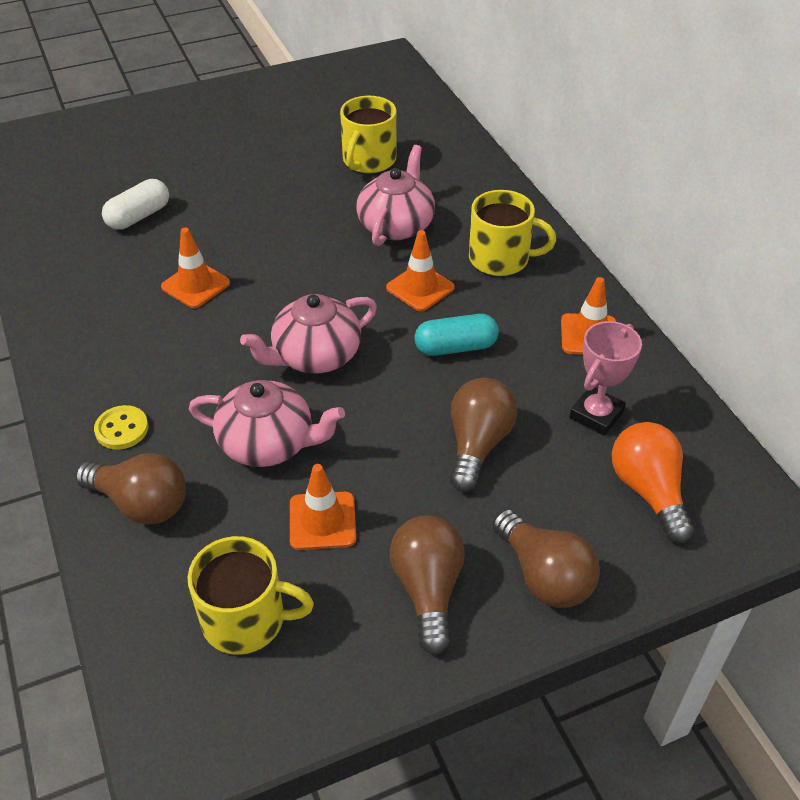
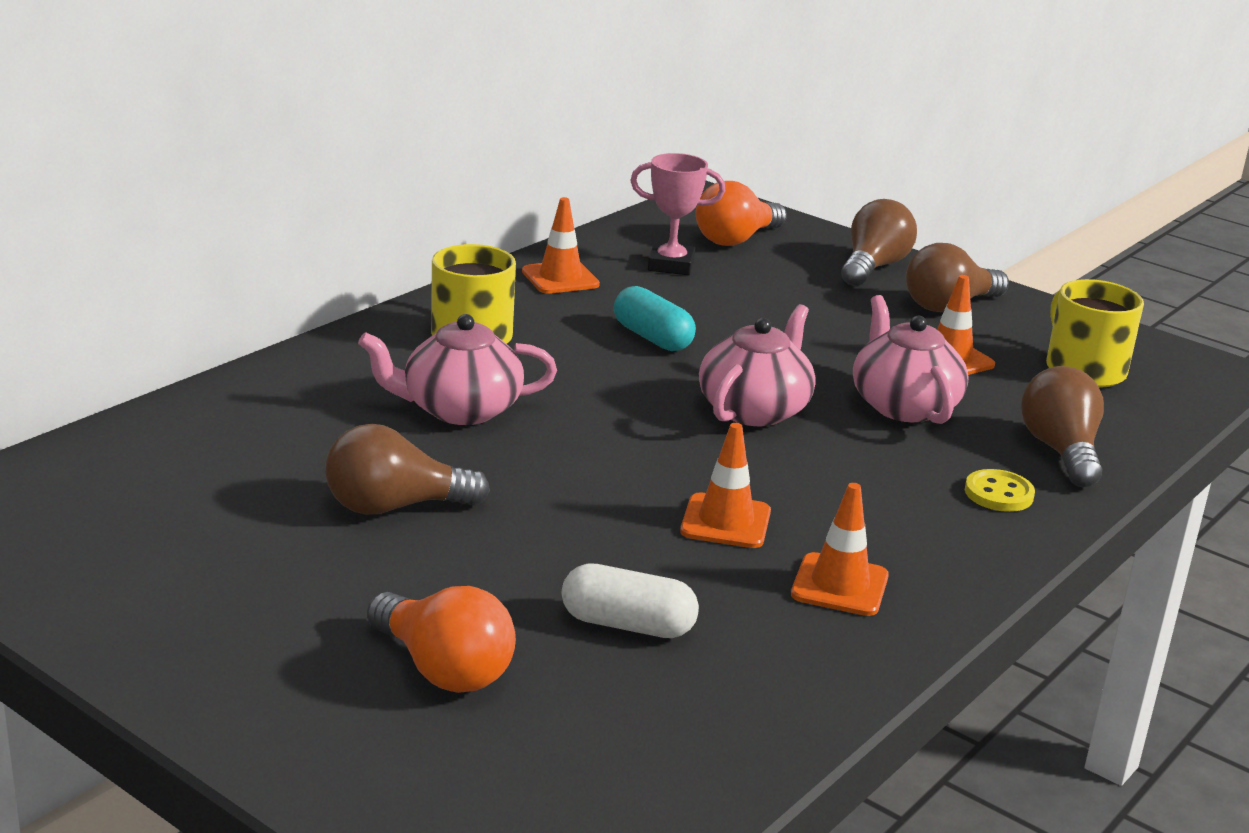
camera: 120 degrees left, 20 degrees down
(157, 156) = (443, 669): none -> orange light bulb
(315, 356) = (754, 409): pink teapot -> pink teapot turned 90 degrees counterclockwise
(368, 160) = (309, 461): yellow mug -> none
(420, 288) = (573, 372): orange traffic cone -> orange traffic cone (839, 585)
(477, 444) = (772, 309): brown light bulb -> brown light bulb (395, 507)

